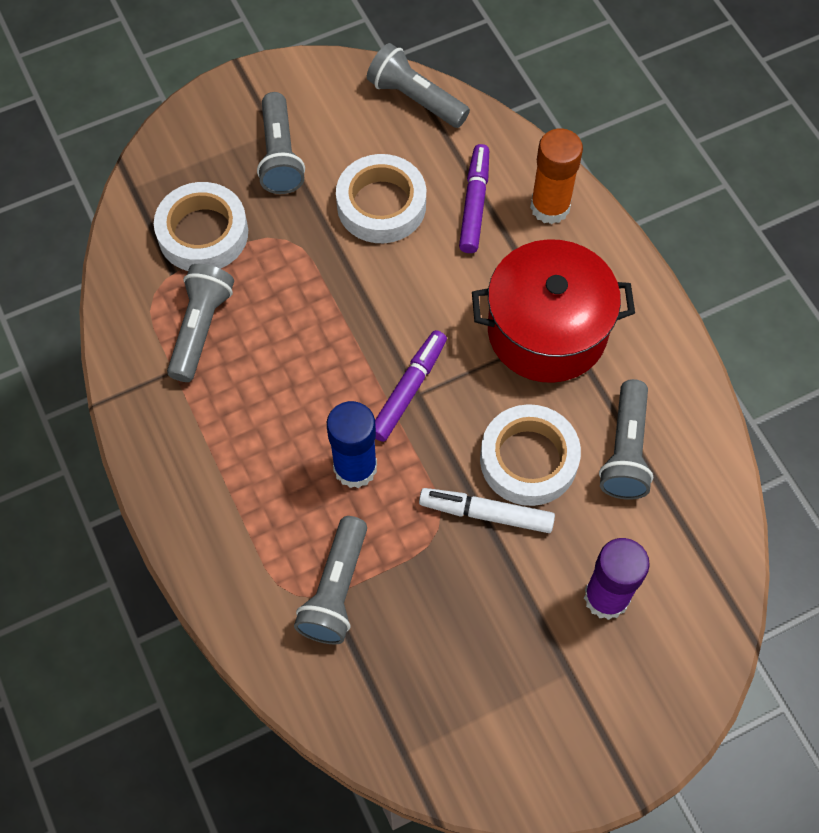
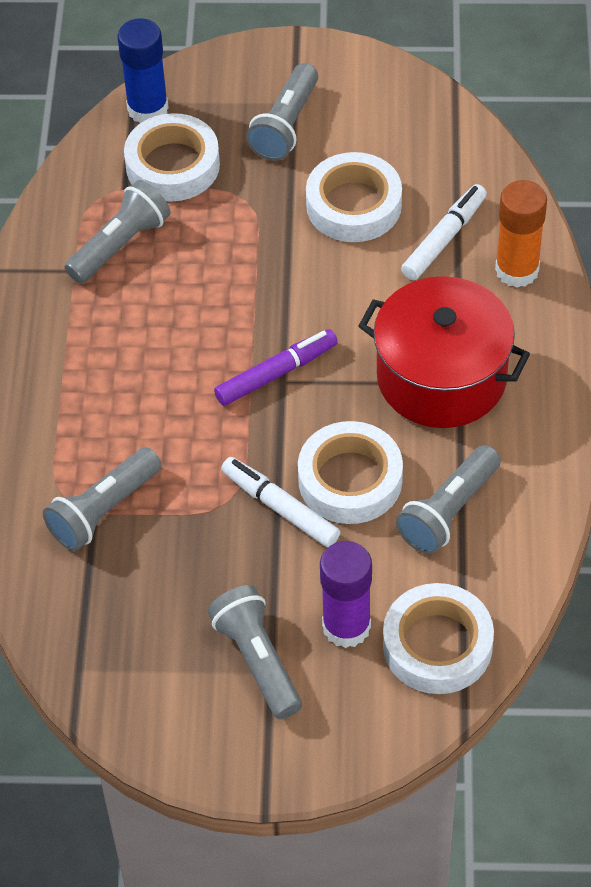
camera: 30 degrees right, 10 degrees down
(355, 468) = (185, 418): blue glue stick -> blue glue stick (148, 109)
(415, 99) = (447, 124): grey flashlight -> grey flashlight (257, 660)
(474, 204) = (444, 238): purple marker -> white marker
(689, 577) = (437, 645): none -> white tape

